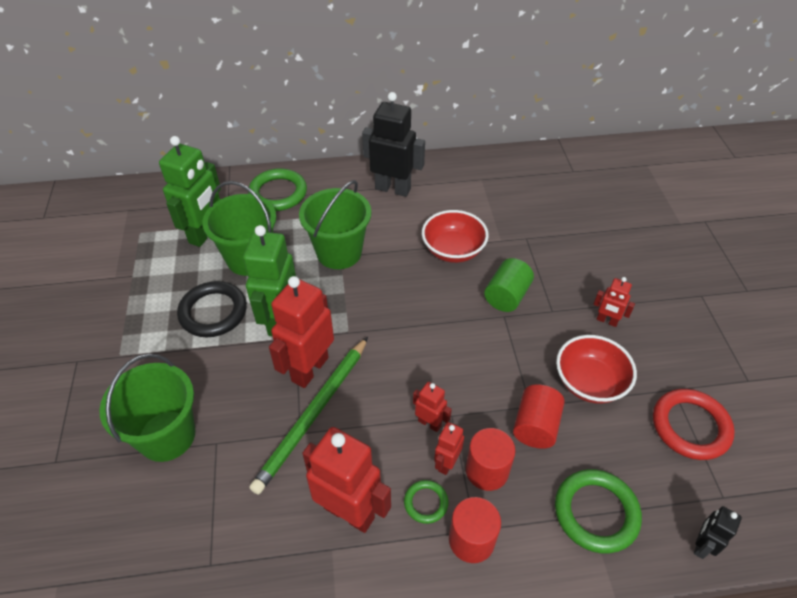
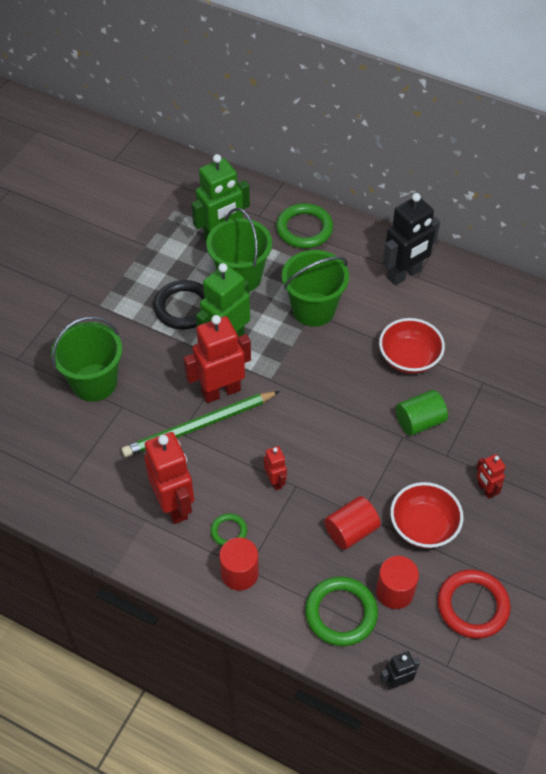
camera: 35 degrees right, 5 degrees up
(393, 189) = (404, 274): black robot -> black robot turned 90 degrees clockwise
(446, 463) = (264, 515): red robot -> none
(487, 470) = (288, 538): red cylinder -> red cylinder (395, 591)

